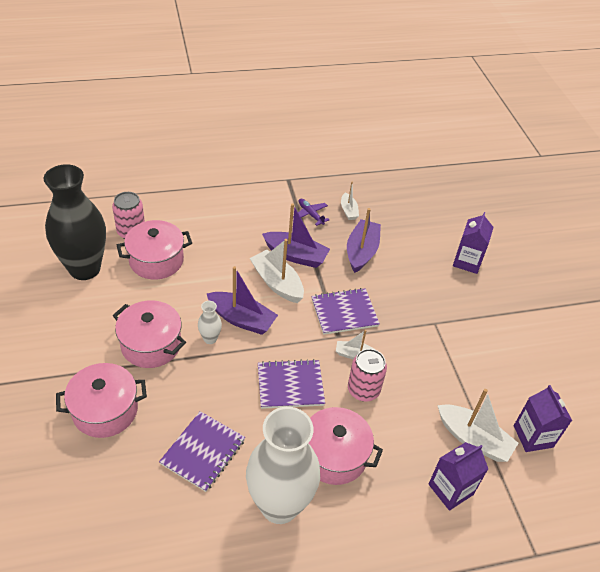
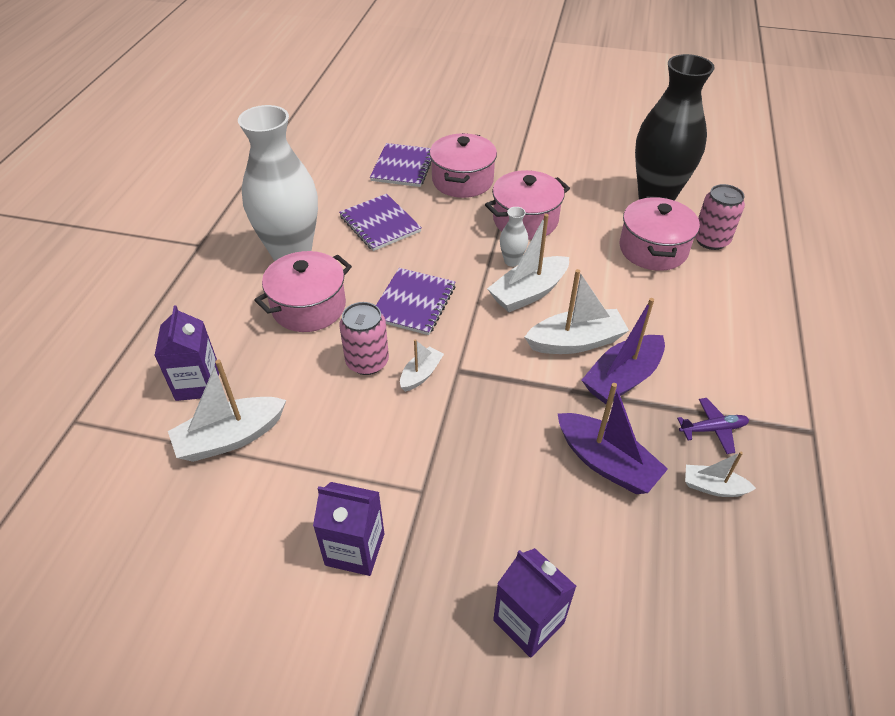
camera: 120 degrees right, 0 degrees up
(241, 319) = (528, 293): purple boat -> white boat
(344, 312) = (493, 391): purple notebook -> purple notebook (403, 167)
(533, 436) = (181, 508): purple carton -> purple carton (355, 549)

